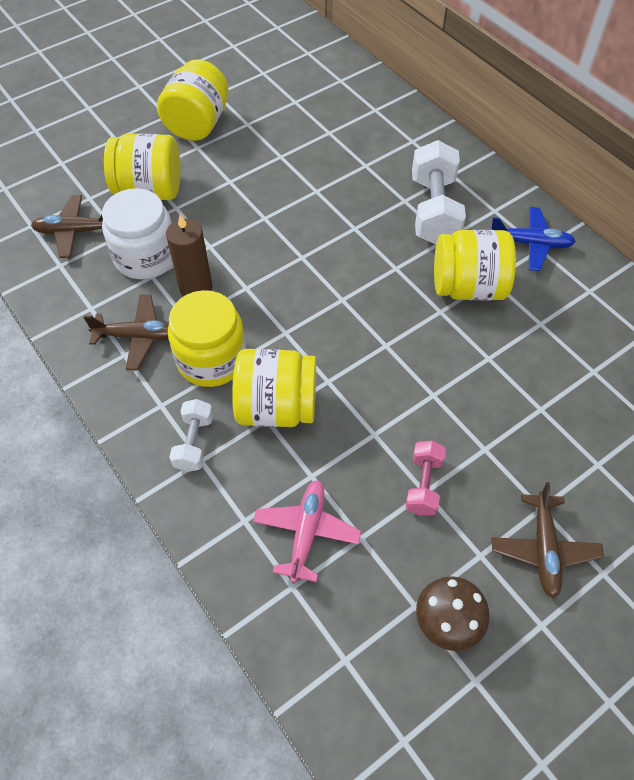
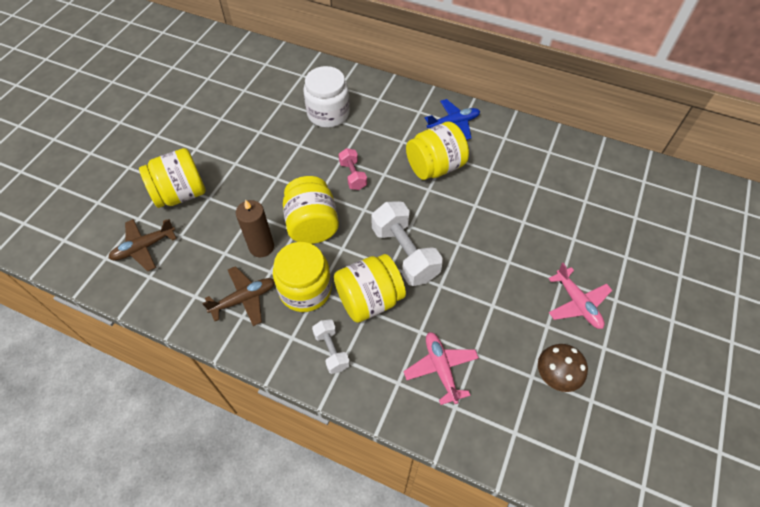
camera: 30 degrees left, 0 degrees up
(146, 257) = (210, 242): white jar -> white jar (328, 113)
(197, 124) = (184, 132): yellow jar -> yellow jar (312, 225)
(423, 485) = (489, 301): pink dumbbell -> pink dumbbell (353, 175)
(434, 211) = (383, 127): white dumbbell -> white dumbbell (405, 253)
(543, 549) = (577, 303): brown plane -> pink plane

